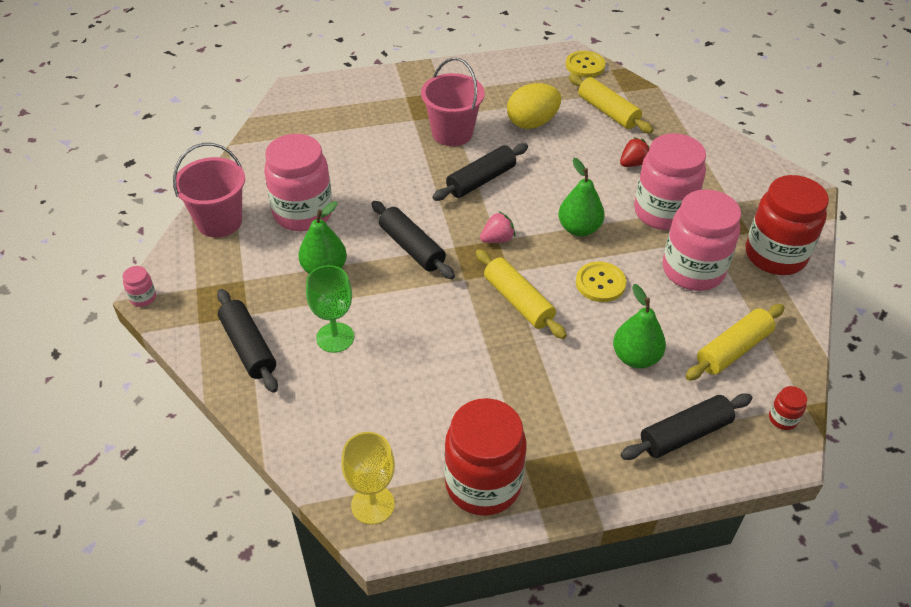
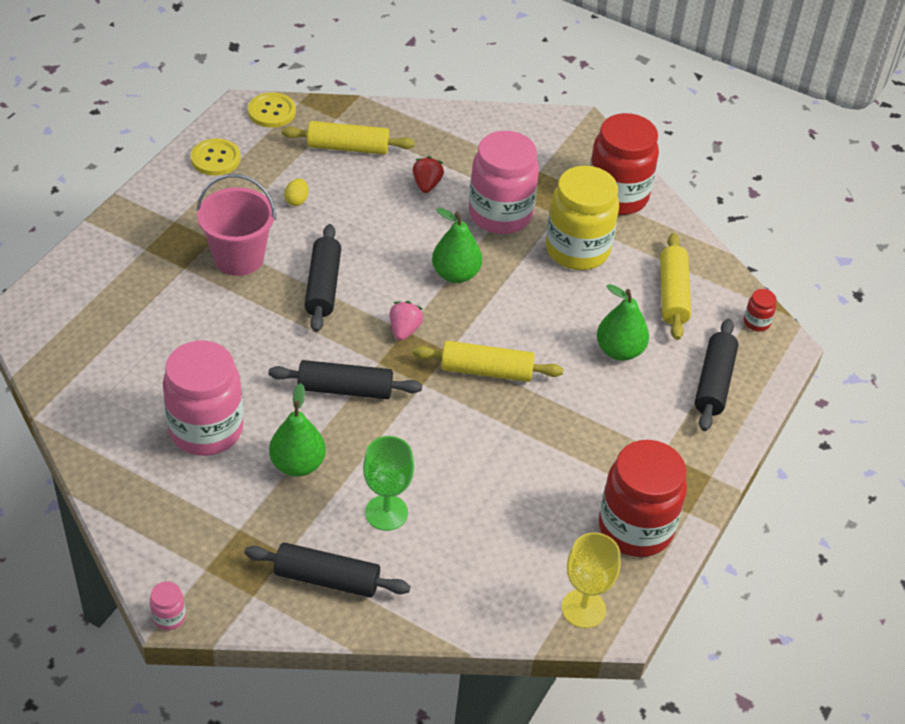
camera: 50 degrees left, 0 degrees up
(219, 221) = (137, 496): pink bucket -> none
(532, 123) = (296, 200): yellow egg -> yellow egg, size x0.46
(600, 283) = (526, 310): yellow button -> yellow button (215, 159)
(693, 270) = (577, 250): pink jar -> yellow jar

